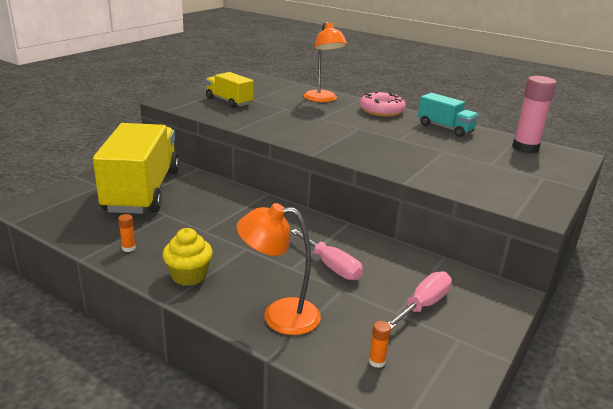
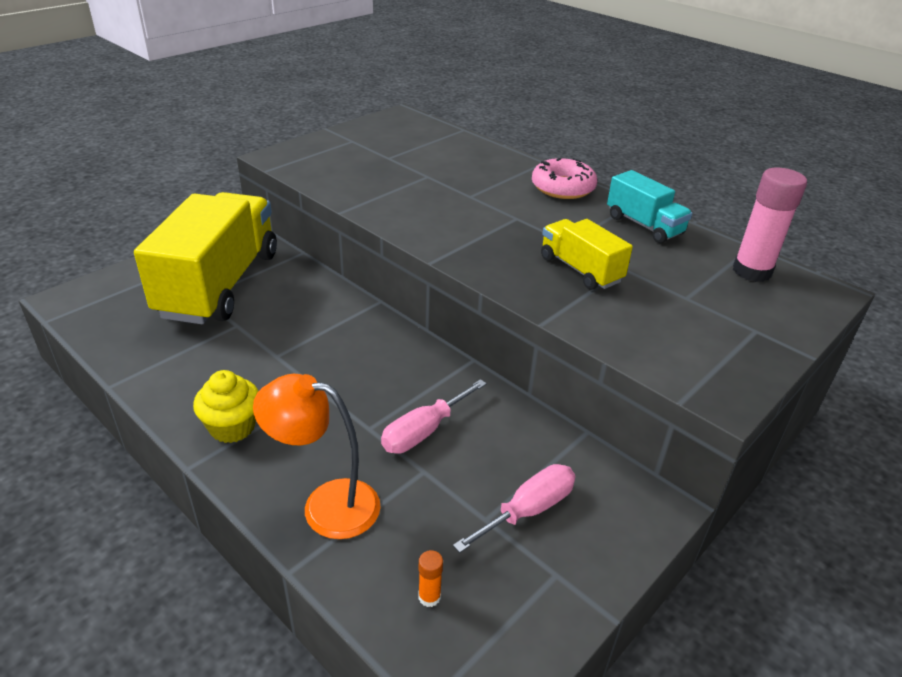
camera: 10 degrees right, 10 degrees up
(128, 248) = (172, 375): orange glue stick -> none
(229, 101) = (354, 159): yellow truck -> yellow truck (580, 270)
(322, 99) = (486, 162): orange lamp -> none
(331, 266) = (424, 431): pink screwdriver -> pink screwdriver turned 75 degrees clockwise

